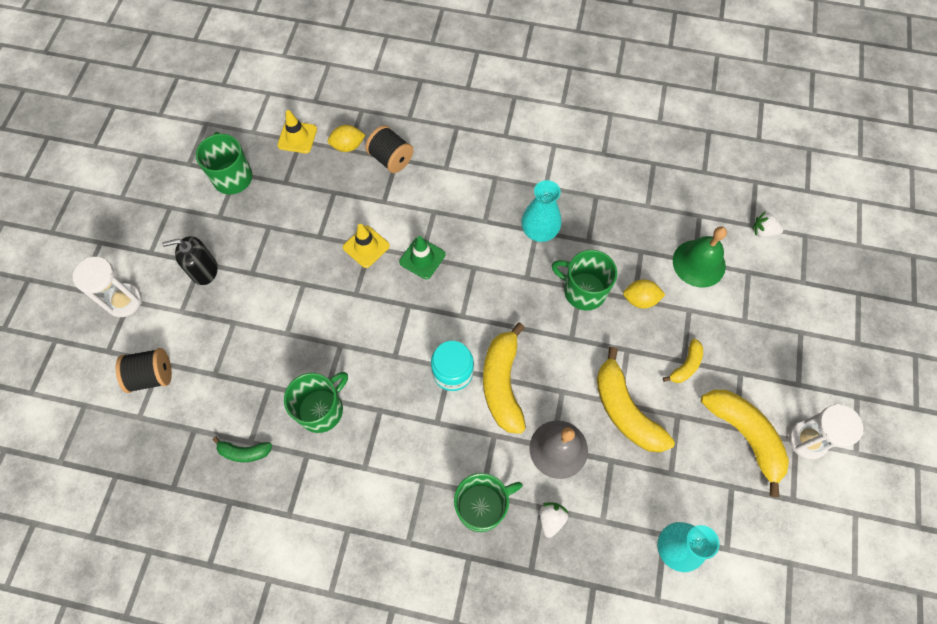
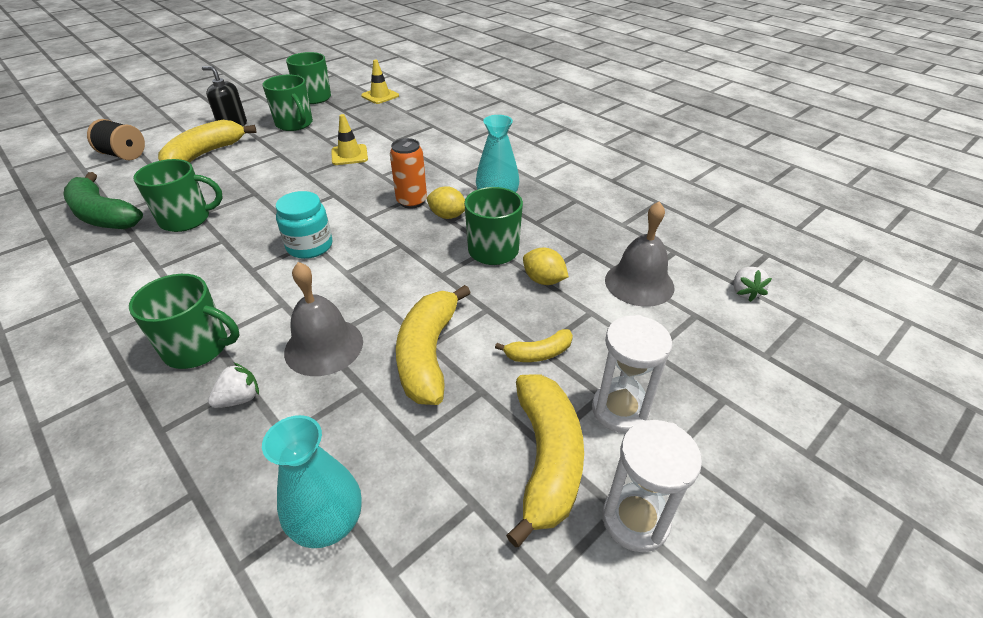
camera: 35 degrees right, 25 degrees down
(124, 301) = (169, 120): white hourglass -> white hourglass (620, 410)
(244, 452) = (103, 215): green banana -> green banana, size x1.96
(263, 232) = (295, 124): none -> green mug
(348, 146) = (407, 109): yellow lemon -> yellow lemon (448, 216)
(391, 159) = (429, 124): black spool -> none
(422, 258) = (381, 176): green traffic cone -> none
(478, 274) = (412, 201): none -> orange can
(502, 384) = (339, 273): yellow banana -> yellow banana (205, 154)
(699, 263) = (639, 283): green bell -> grey bell
(763, 231) = (744, 292): white strawberry -> white strawberry turned 135 degrees counterclockwise

